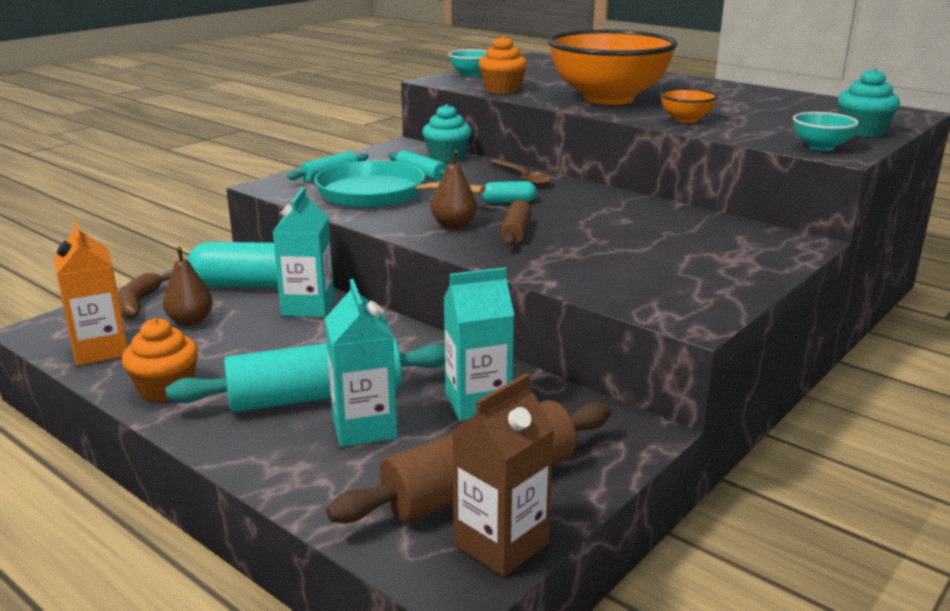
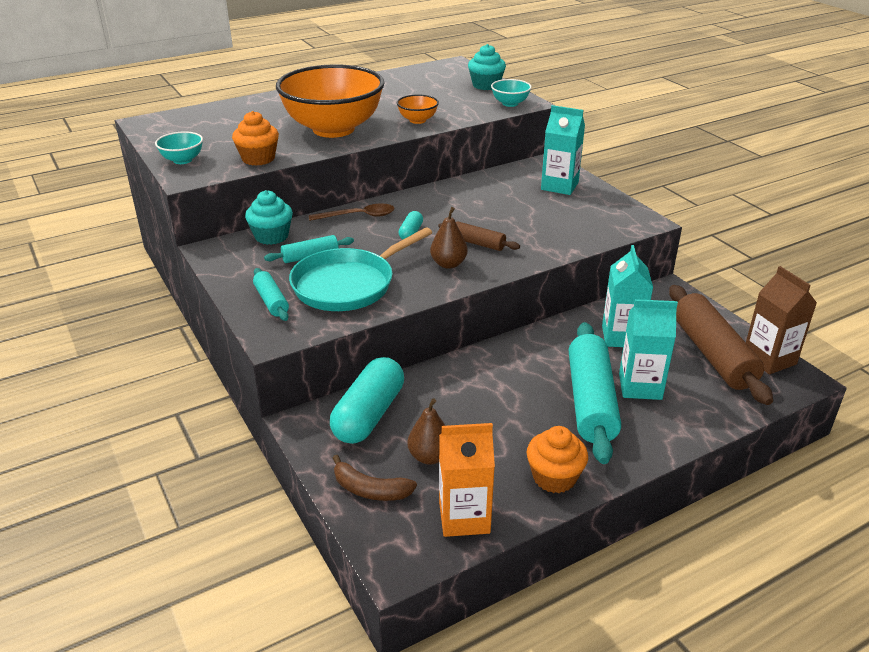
camera: 70 degrees left, 10 degrees up
(308, 307) = (437, 386): turquoise carton -> turquoise carton (559, 186)

